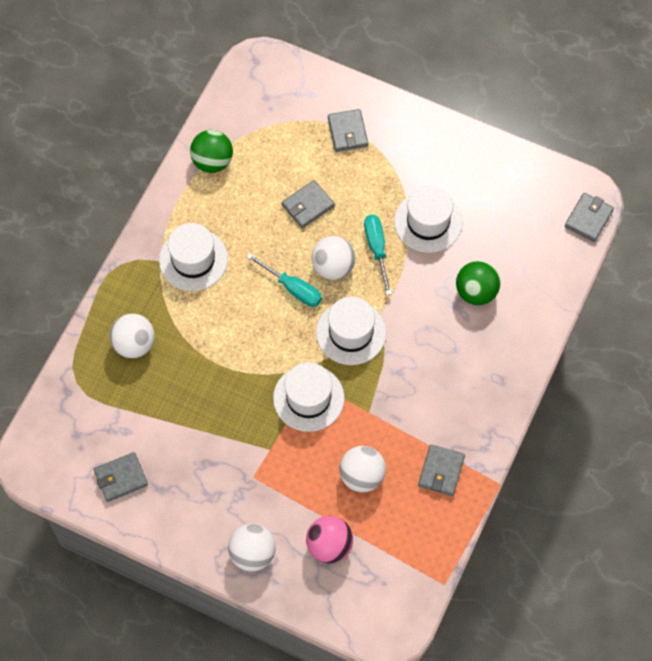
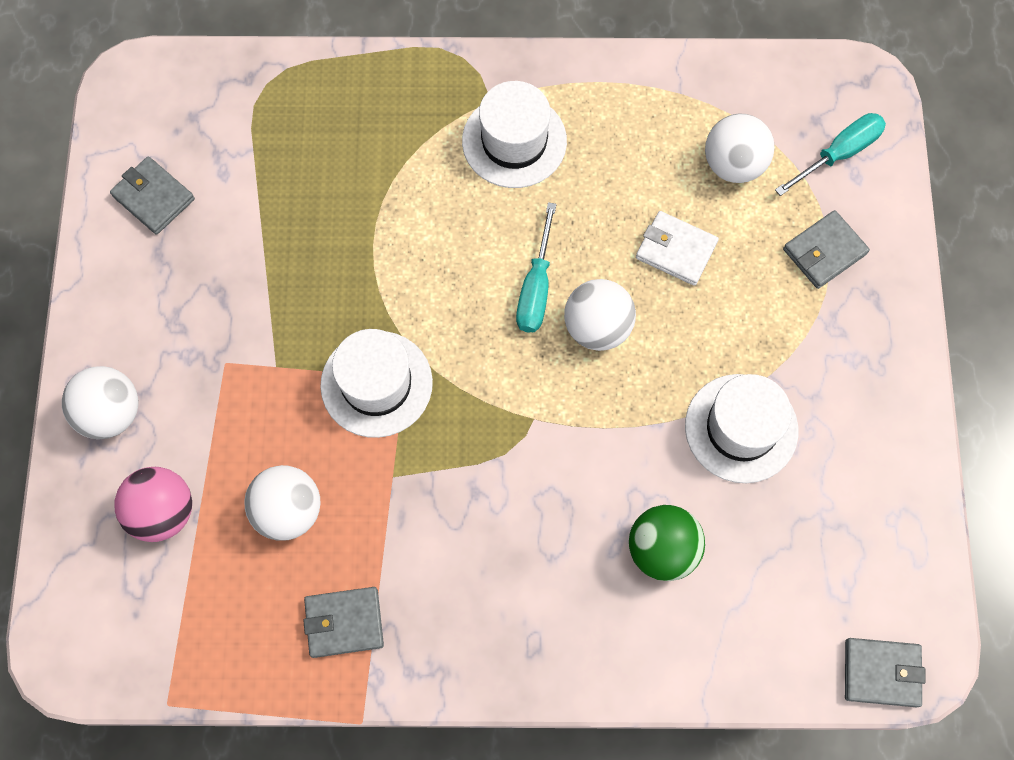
camera: 65 degrees right, 5 degrees up
(134, 344) = (353, 126): white ball -> white ball (733, 164)
(212, 161) = (676, 98): green ball -> none
(308, 206) = (676, 250): grey wallet -> white wallet
(351, 332) = (506, 397): white hat -> none
(377, 249) = (658, 374): turquoise screwdriver -> turquoise screwdriver (839, 153)

